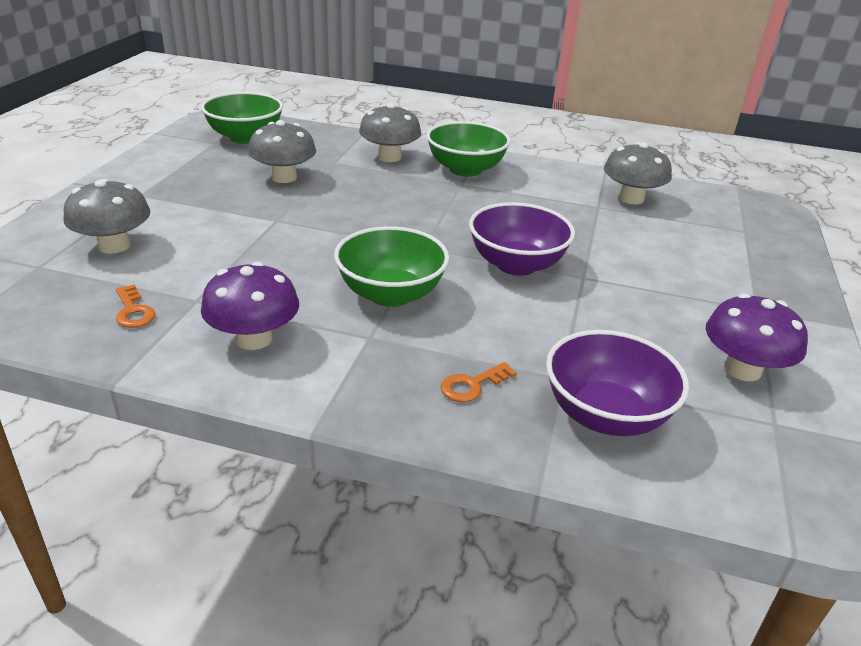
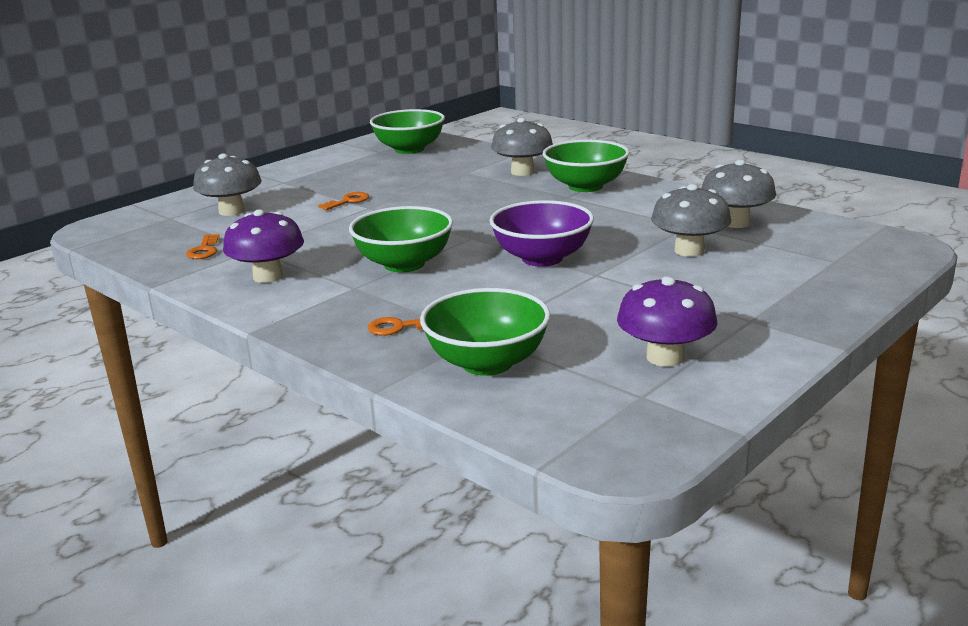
camera: 30 degrees right, 10 degrees down
(245, 214) = (348, 201): none -> orange key
(284, 177) = (409, 179): grey mushroom -> grey mushroom (689, 251)
(605, 415) = (487, 363): purple bowl -> green bowl

